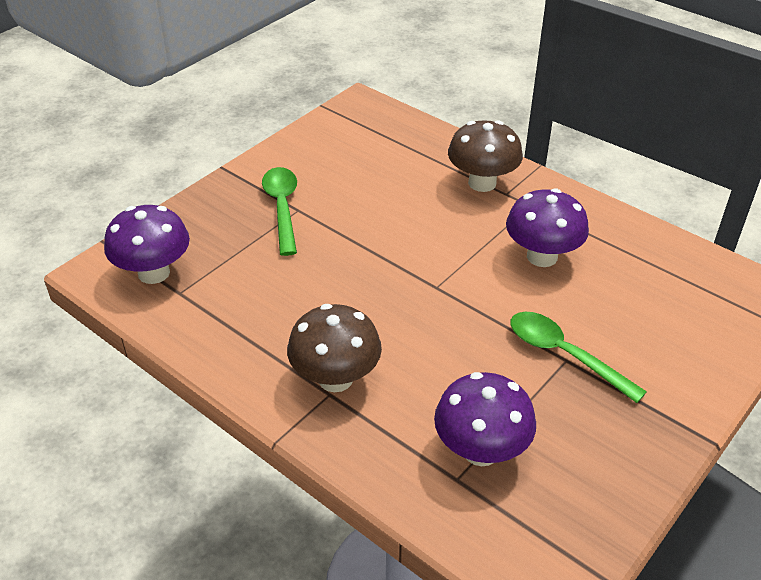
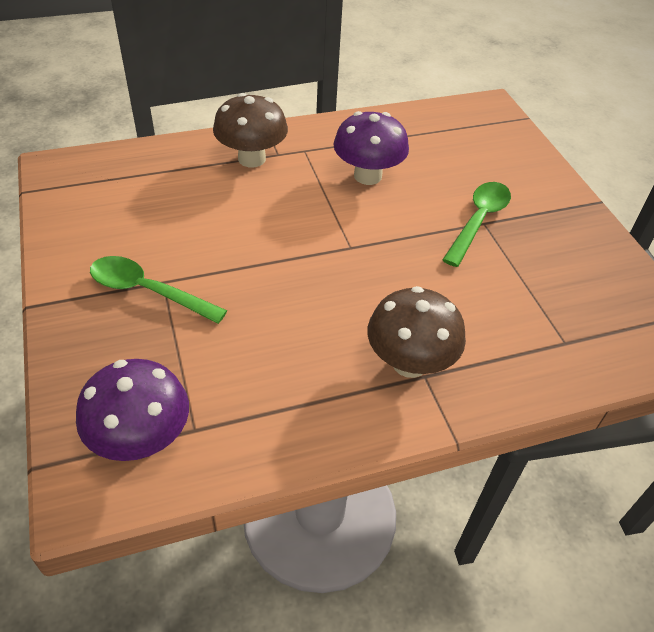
camera: 60 degrees left, 5 degrees up
(481, 450) = (545, 314): purple mushroom -> none
(564, 355) = (478, 221): green spoon -> green spoon turned 135 degrees clockwise

